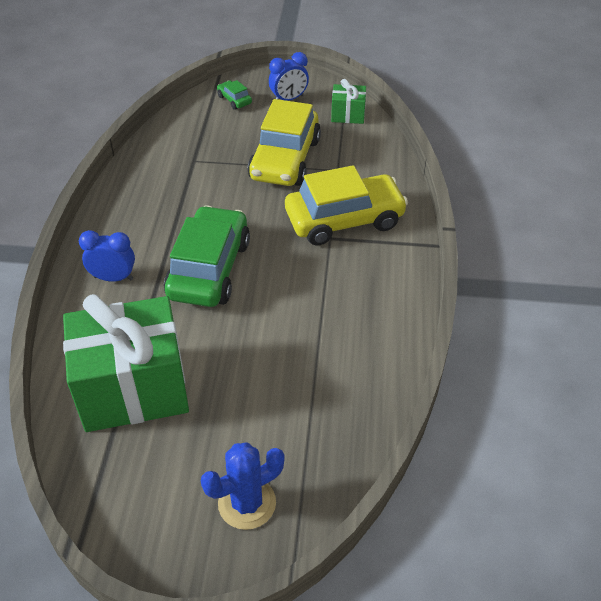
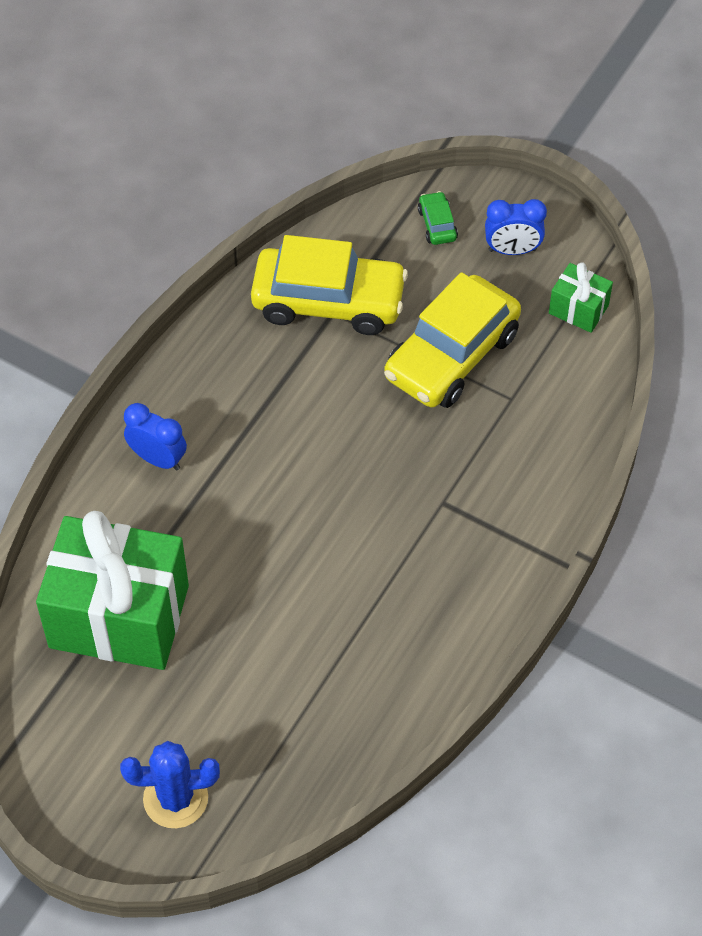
camera: 25 degrees right, 10 degrees up
(209, 269) = (274, 490): green car -> none
(344, 220) = (475, 482): yellow car -> yellow car (328, 302)

